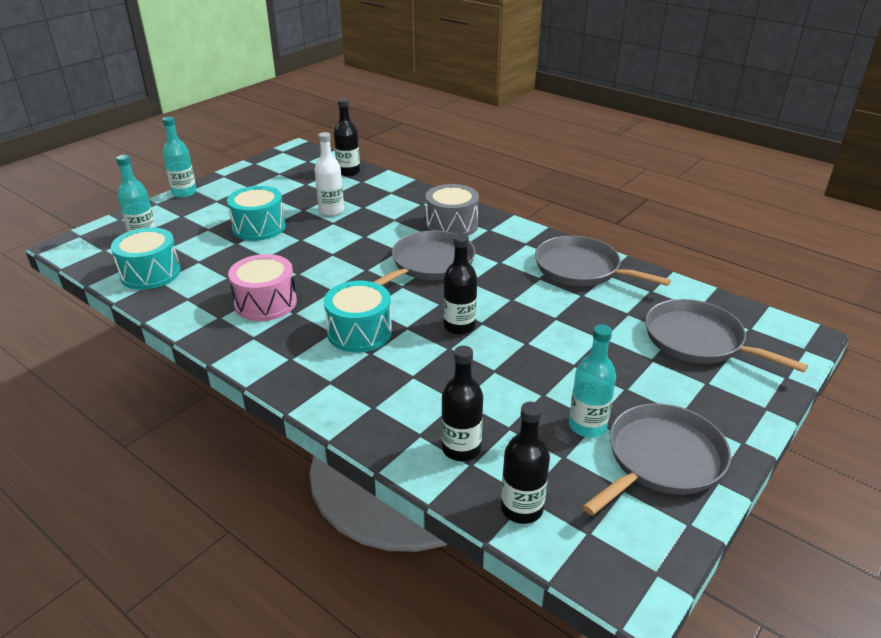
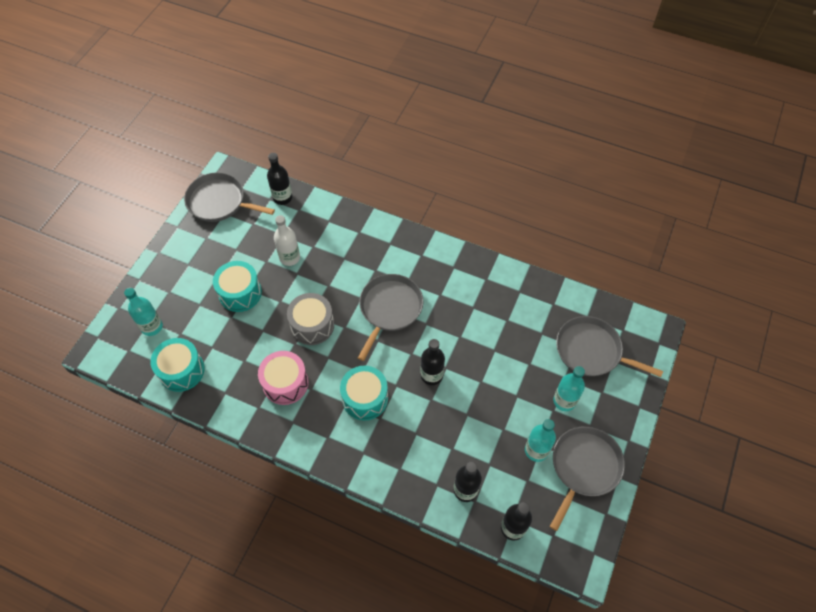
camera: 15 degrees left, 25 degrees up
(184, 193) = (155, 259): turquoise bottle -> turquoise bottle (564, 401)
(451, 225) = (391, 256): grey drum -> grey drum (312, 325)
(581, 269) = (500, 289): grey pan -> grey pan (219, 202)

